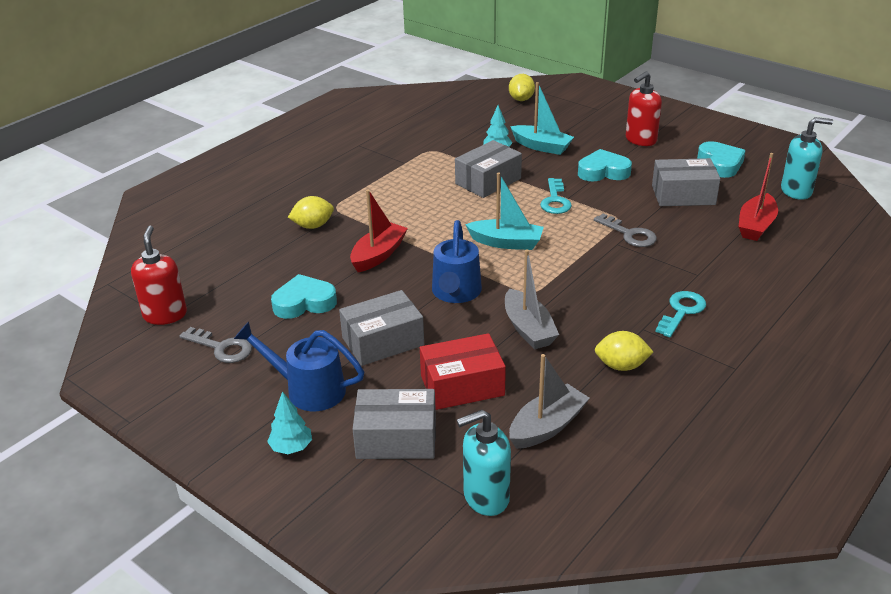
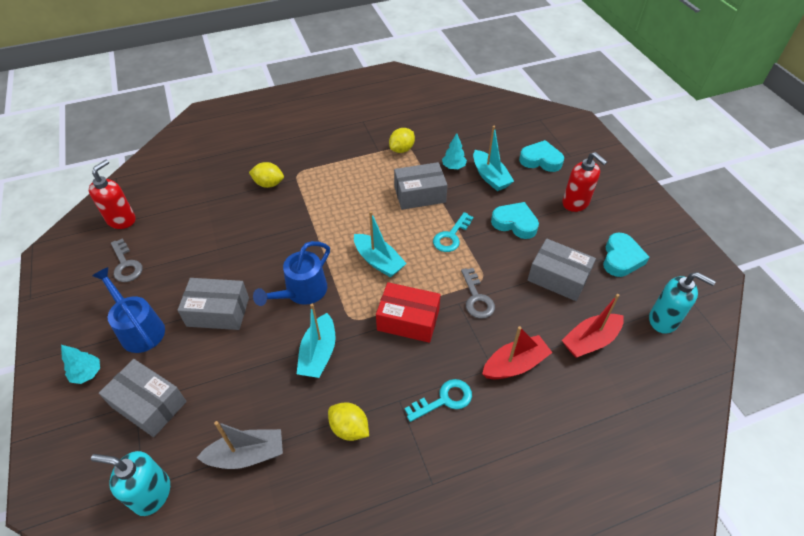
camera: 30 degrees right, 15 degrees up
(304, 302) = (204, 250): turquoise heart -> turquoise heart (541, 160)
(378, 255) = (285, 230): red boat -> red boat (515, 364)
(462, 385) = (229, 381): red box -> red box (408, 320)
(521, 99) = (518, 122): yellow lemon -> yellow lemon (402, 149)
(528, 329) = (318, 353): grey boat -> turquoise boat
(640, 140) = (575, 203): red soap dispenser -> red soap dispenser turned 120 degrees counterclockwise

